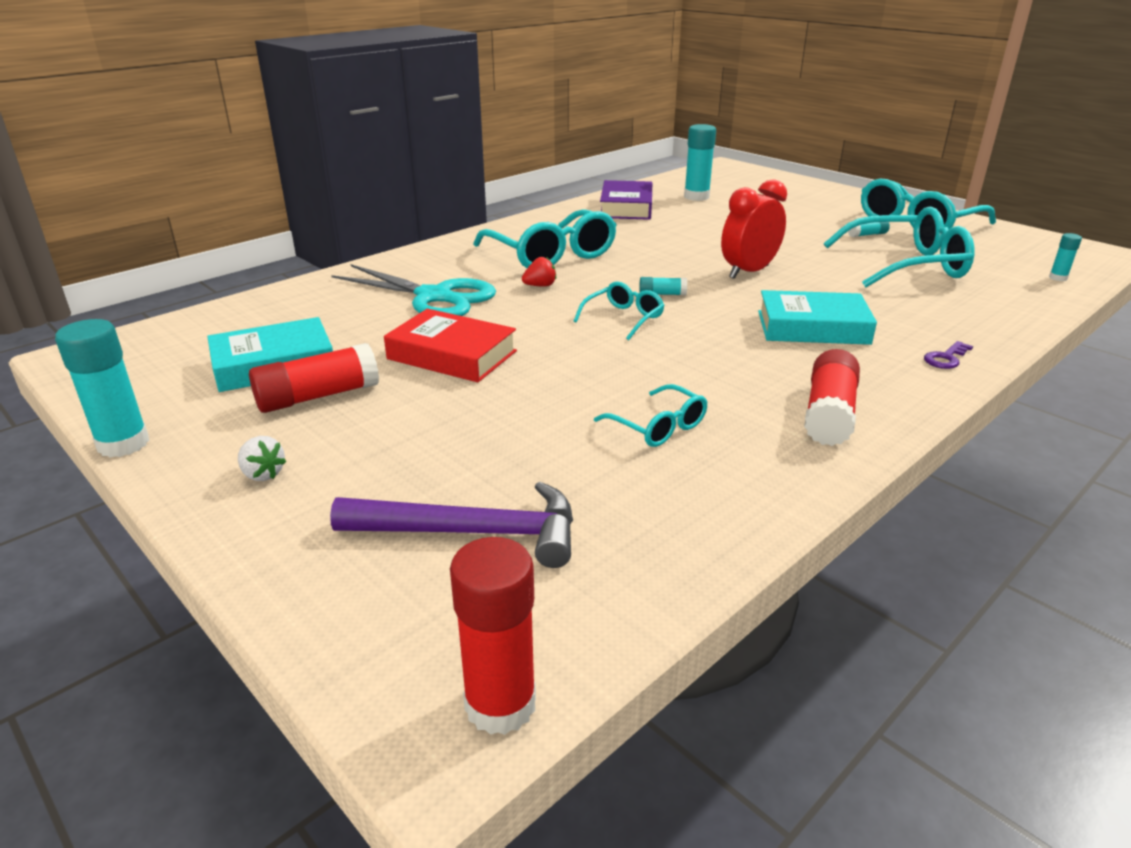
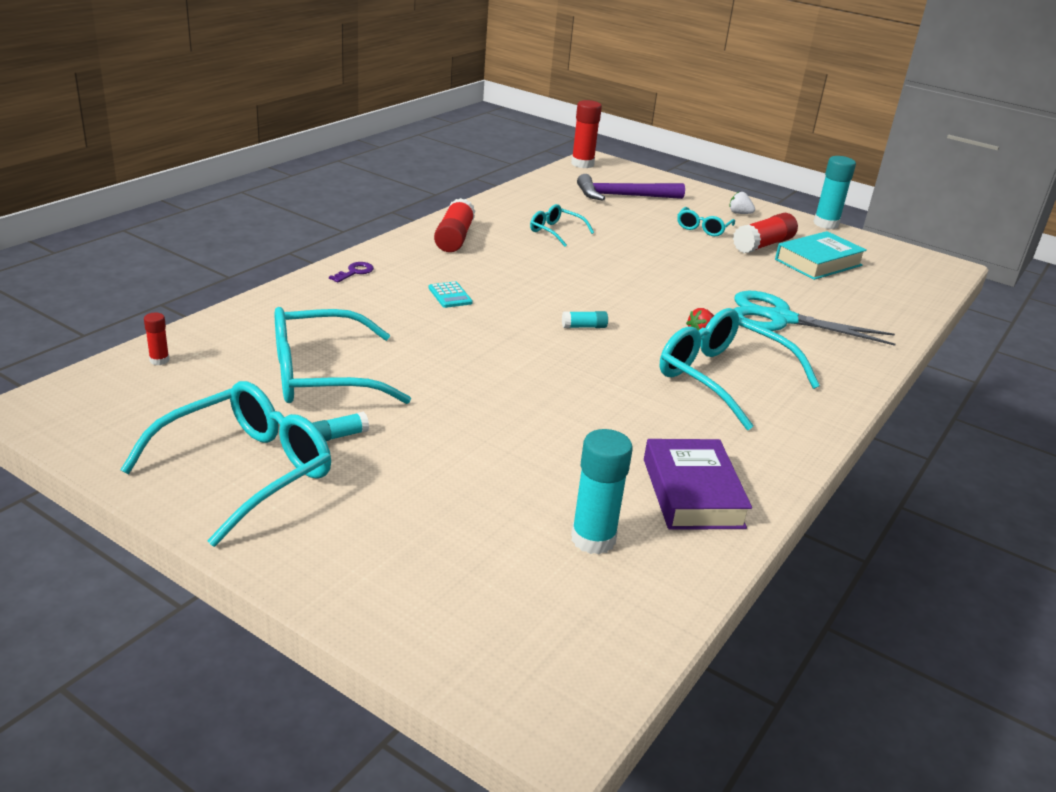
camera: 165 degrees right, 0 degrees up
(452, 355) = (712, 270): red book -> none
(623, 318) = (607, 301): turquoise glasses -> turquoise glasses (703, 228)
(748, 272) = (503, 358): red clock -> none
(812, 327) = (450, 295): turquoise book -> turquoise calculator
(1058, 278) = (159, 360): turquoise glue stick -> red glue stick

